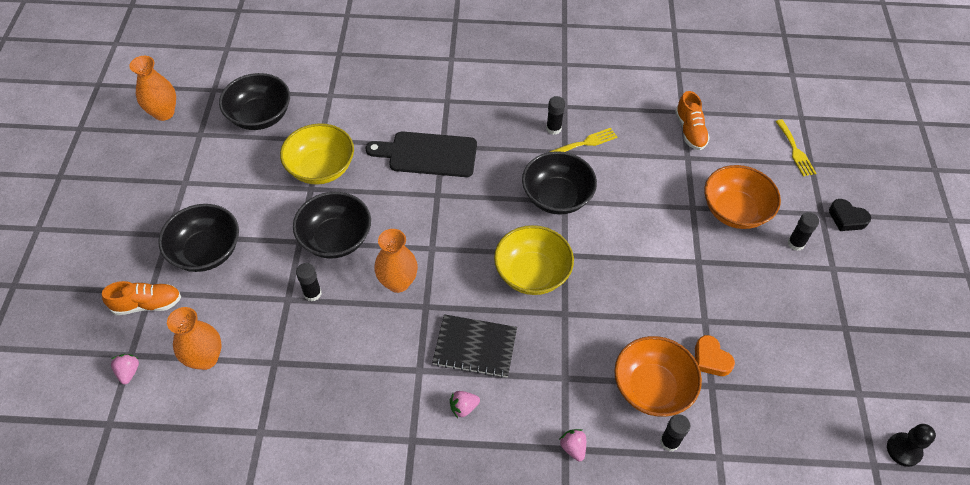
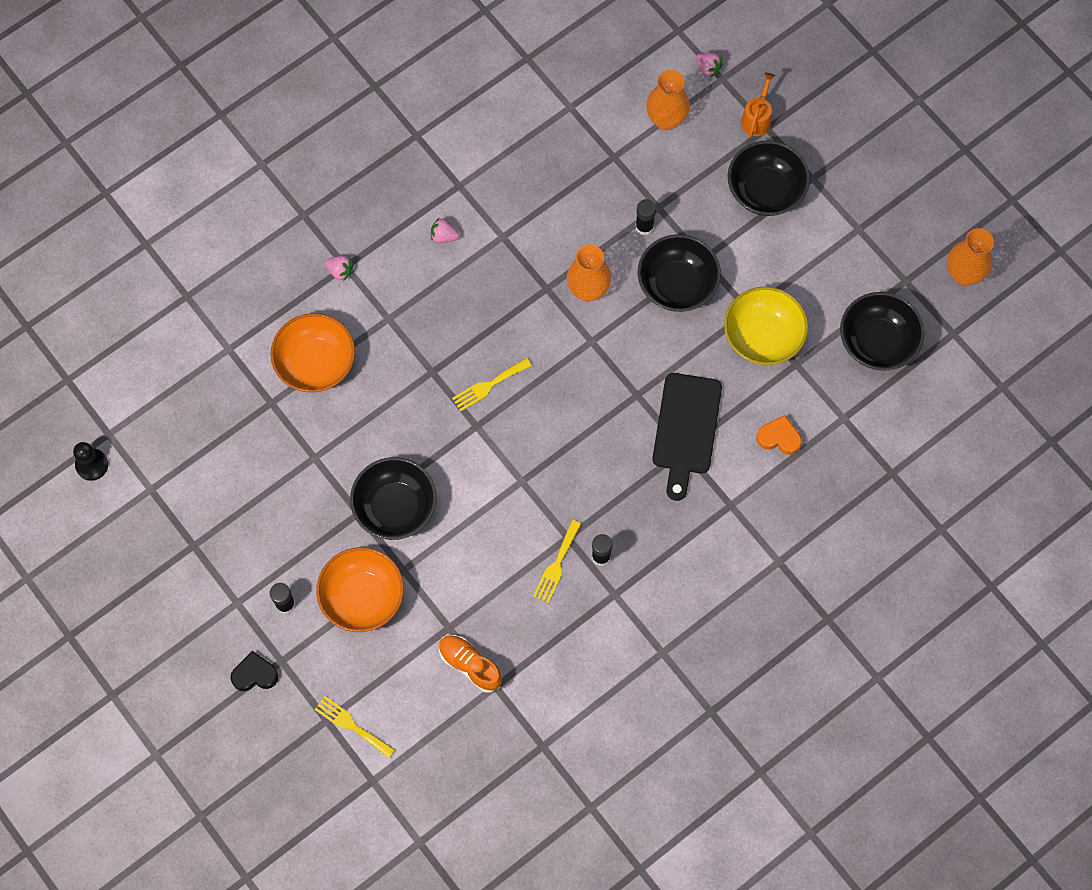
camera: 140 degrees right, 15 degrees up
(147, 304) = (757, 119): orange shoe -> orange watering can
(428, 154) = (686, 429): black cutting board -> black cutting board turned 135 degrees clockwise
(463, 407) = (444, 236): pink strawberry -> pink strawberry turned 105 degrees counterclockwise
(475, 347) = (477, 287): black notebook -> none
(532, 273) = (488, 385): yellow bowl -> yellow fork
(557, 197) = (532, 479): black bowl -> black bowl (395, 507)
(669, 442) = (273, 331): black glue stick -> none
(711, 359) = (286, 425): orange heart -> orange heart (779, 437)

